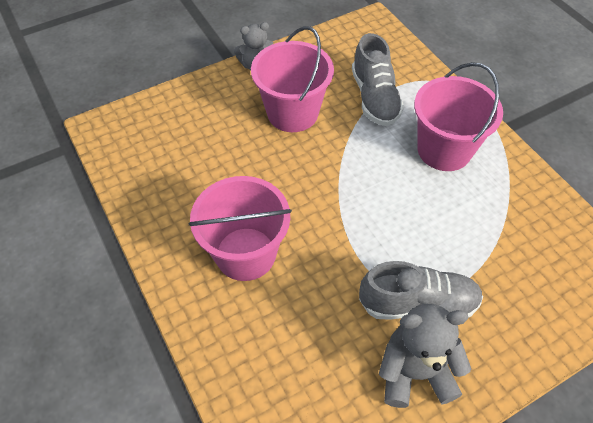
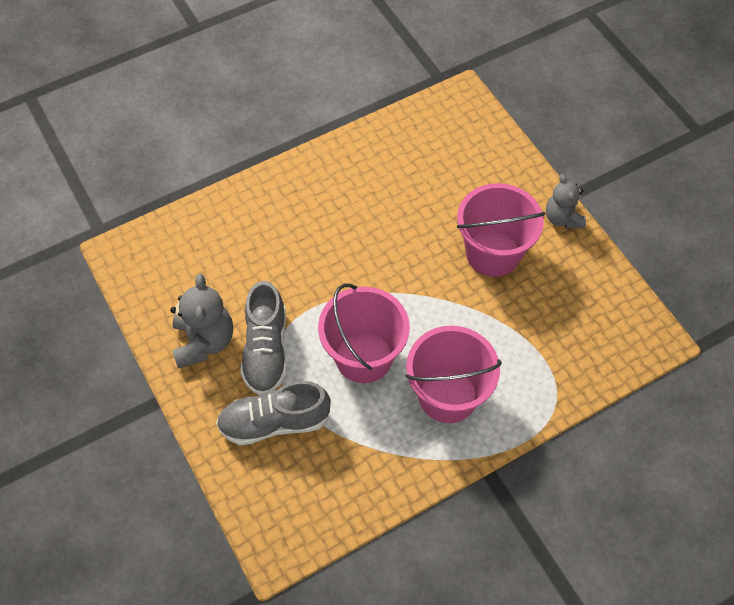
camera: 90 degrees right, 5 degrees up
(245, 254) = (321, 218): pink bucket -> pink bucket (364, 356)
(374, 98) = (522, 333): grey shoe -> grey shoe (274, 422)

